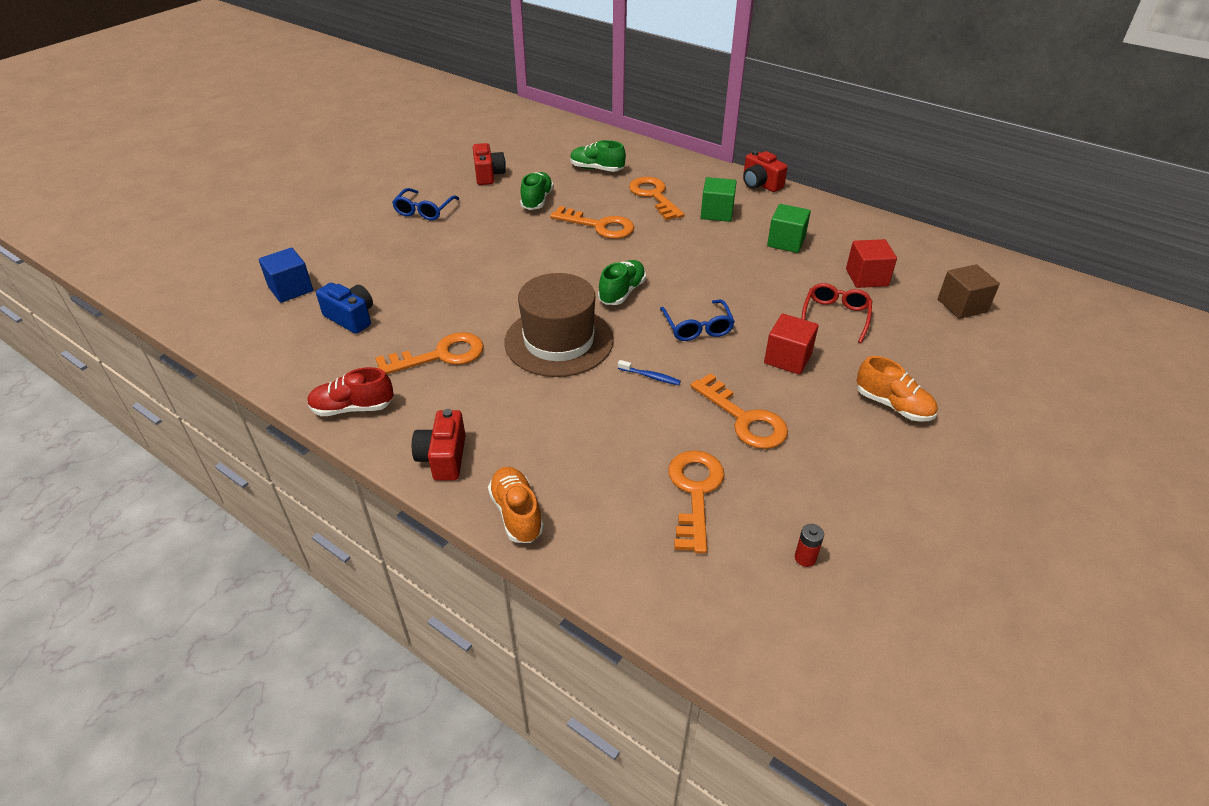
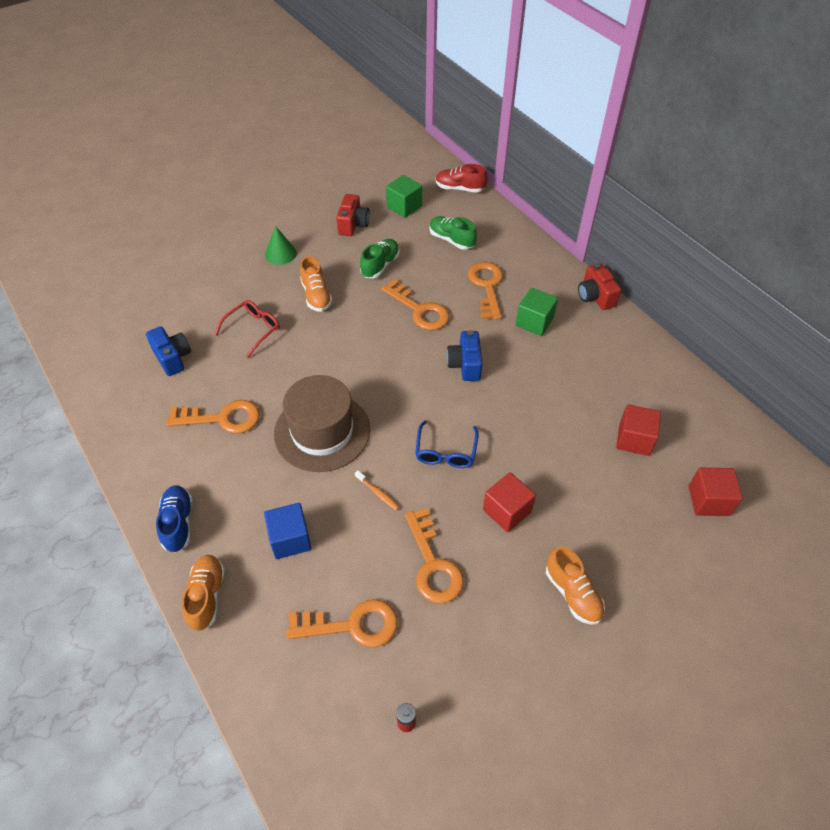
camera: 20 degrees right, 10 degrees up
(291, 289) = (141, 314): blue cube -> blue cube (290, 539)
(353, 408) = (135, 452): red shoe -> red shoe (460, 188)
(424, 210) = (280, 254): blue glasses -> green cone
(443, 458) = (178, 523): red camera -> blue shoe
(484, 236) = (316, 296): none -> orange shoe
(622, 292) = (401, 393): green shoe -> none
(650, 376) = (378, 493): blue toothbrush -> orange toothbrush
(672, 257) = (465, 364): none -> blue camera
(695, 492) = (352, 625): orange key -> orange key turned 60 degrees clockwise
(786, 242) = (580, 375): green cube -> green cube (404, 207)
(835, 316) = (577, 476): red glasses -> red glasses (253, 330)
(962, 306) = (708, 500): brown cube -> red cube

